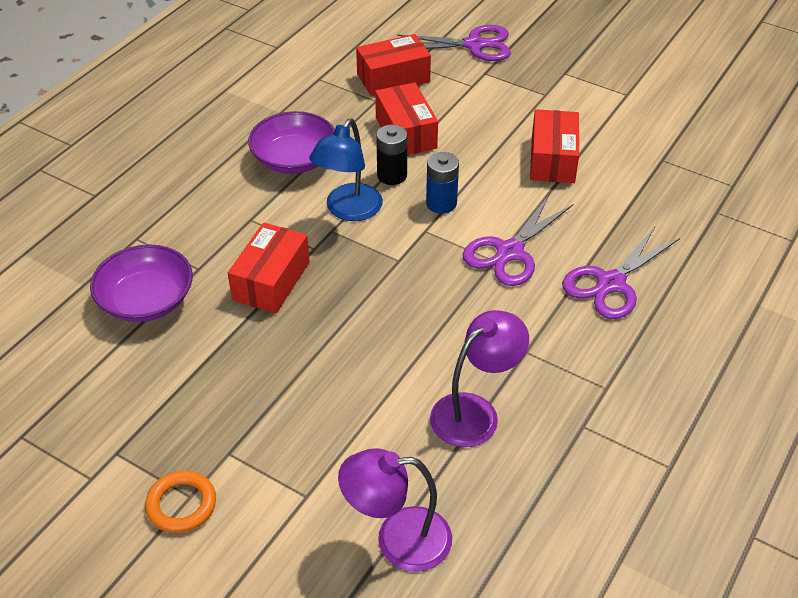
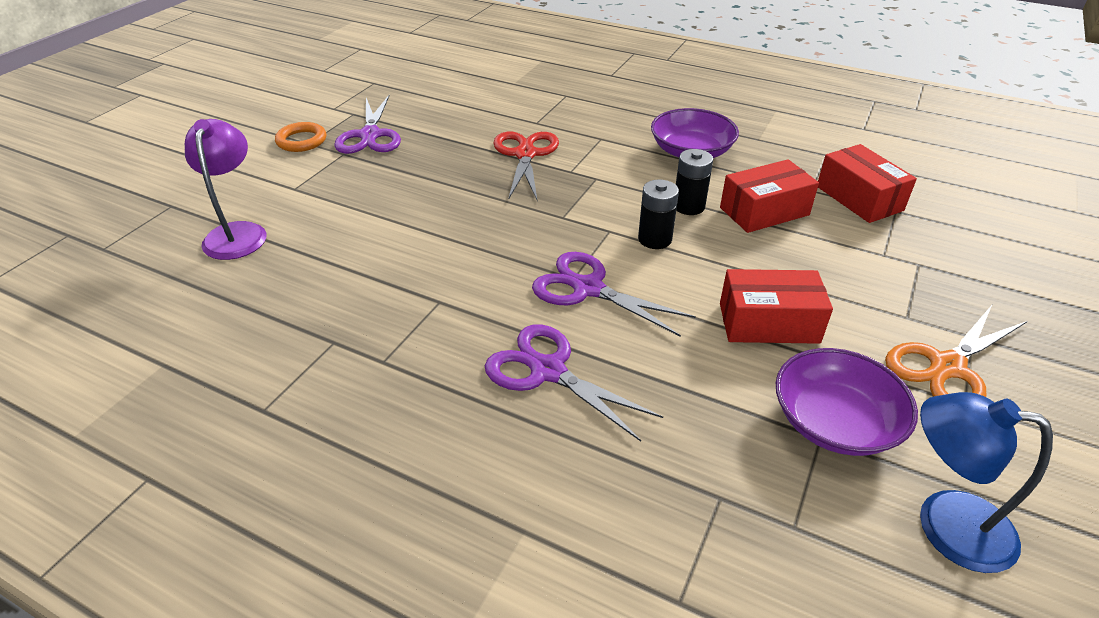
camera: 85 degrees right, 5 degrees down
(146, 300) = (498, 107): purple bowl -> purple bowl (834, 422)
(271, 281) = (525, 154): red box -> red scissors
(348, 210) = (626, 185): blue lamp -> blue lamp (945, 524)
(441, 203) = (654, 239): blue battery -> black battery
(474, 45) = (974, 254): purple scissors -> purple scissors (370, 135)
(475, 412) = (363, 269): purple lamp -> none
(595, 91) = (947, 367): none -> orange scissors

